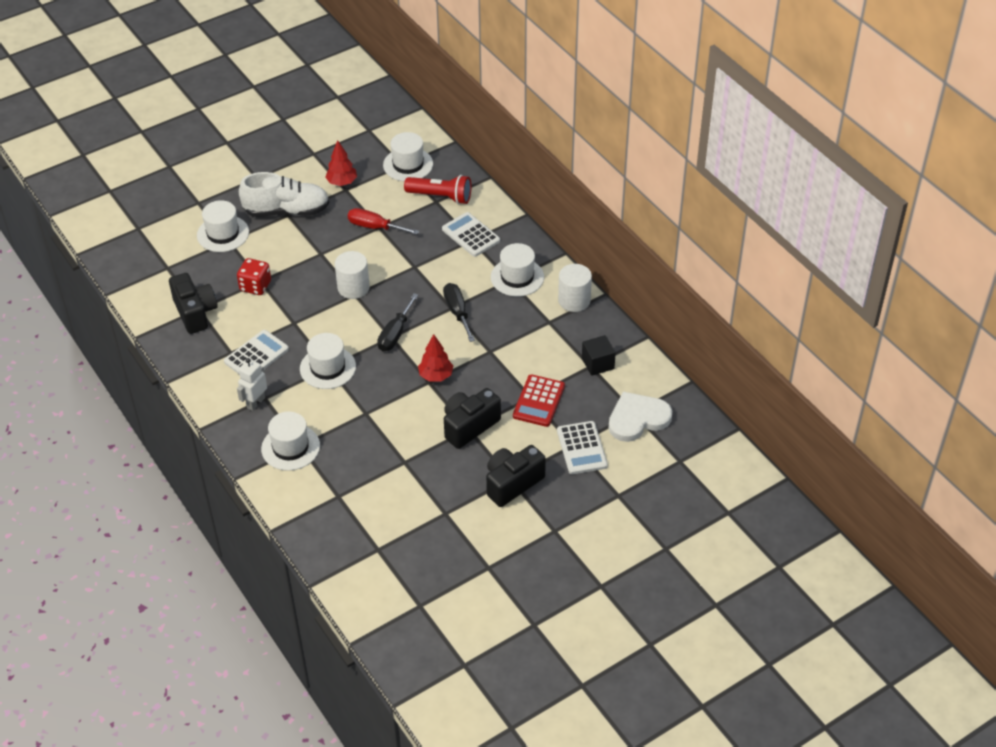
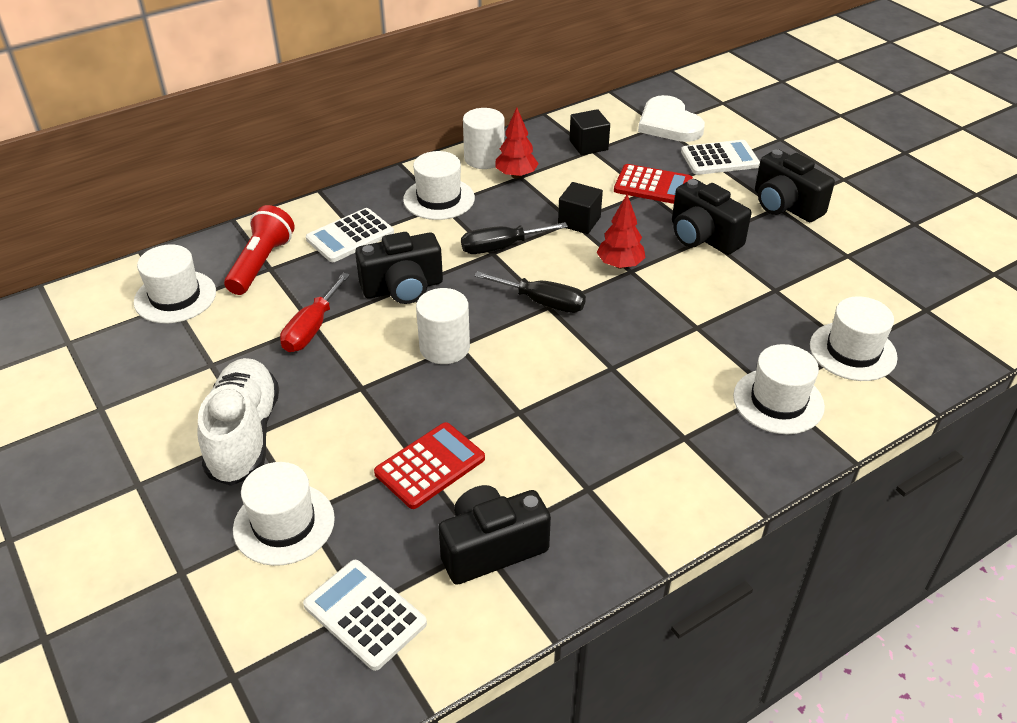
camera: 90 degrees left, 5 degrees down
(255, 286) = (430, 466): red dice -> red calculator
(255, 402) = (696, 447): white robot -> none
(256, 355) = (594, 453): white calculator -> white calculator (365, 614)
(328, 368) = (614, 368): white hat -> white hat (852, 351)
(342, 182) = (192, 369): red tree -> red tree (516, 175)
(413, 265) = (403, 288): none -> black camera
(489, 355) = (579, 221): none -> black cube

